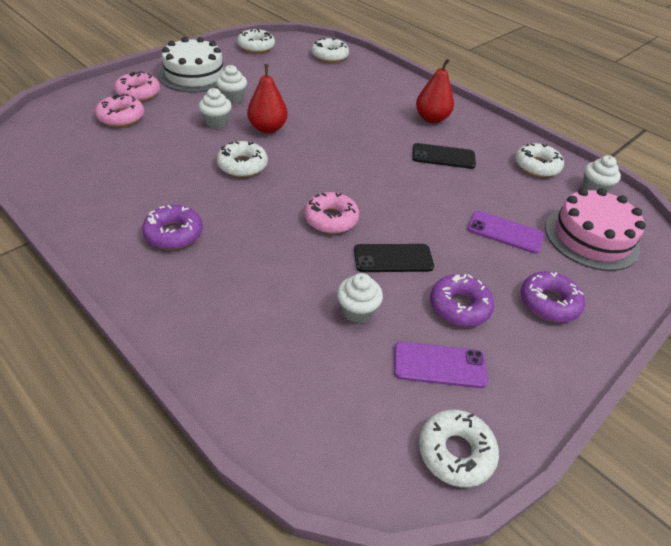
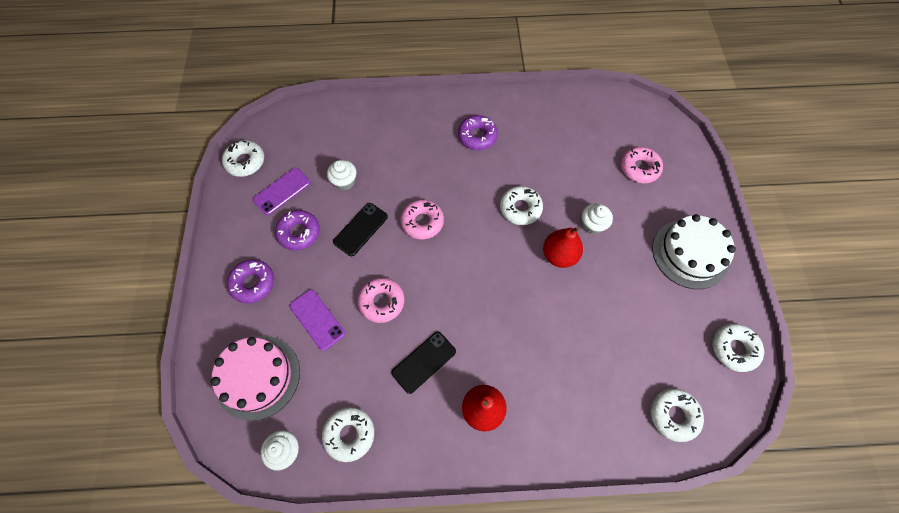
camera: 135 degrees right, 20 degrees up
(138, 93) = (675, 196): pink donut -> pink donut (382, 302)
(232, 98) = (627, 259): white cupcake -> none
(505, 232) = (317, 319): purple phone -> purple phone turned 75 degrees clockwise

